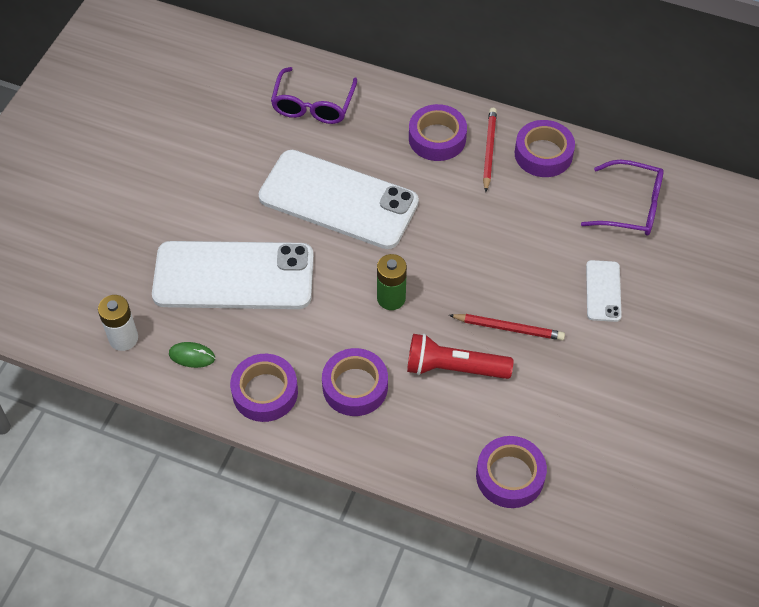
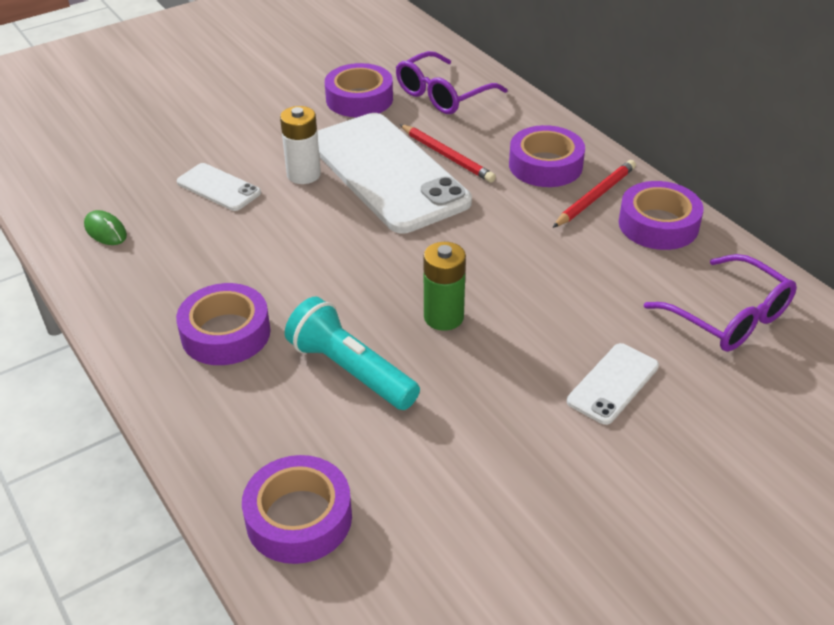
camera: 35 degrees right, 15 degrees down
(123, 338) = (66, 190): white battery -> white battery (303, 174)
(234, 276) = (218, 187): white phone -> white phone, size x0.44
(265, 392) = (133, 293): purple tape -> purple tape (359, 99)
(391, 298) = (351, 274): green battery -> green battery (443, 317)
(454, 368) = (350, 370): red flashlight -> turquoise flashlight
(509, 328) = (455, 364): red pencil -> red pencil (447, 156)

